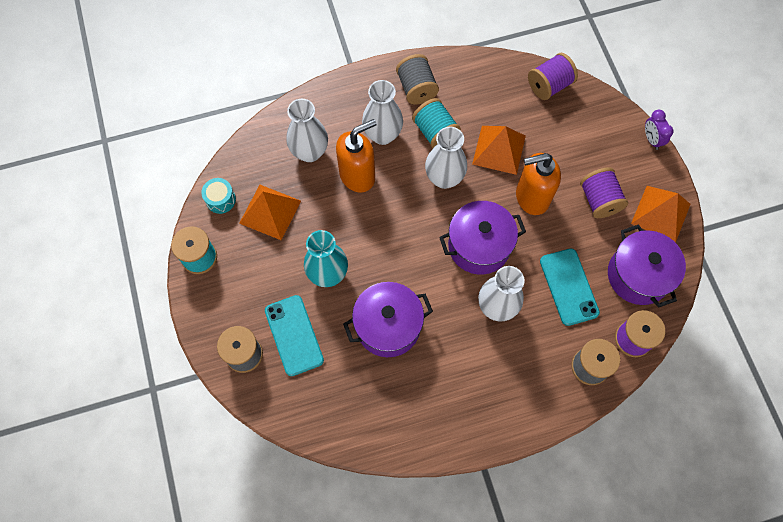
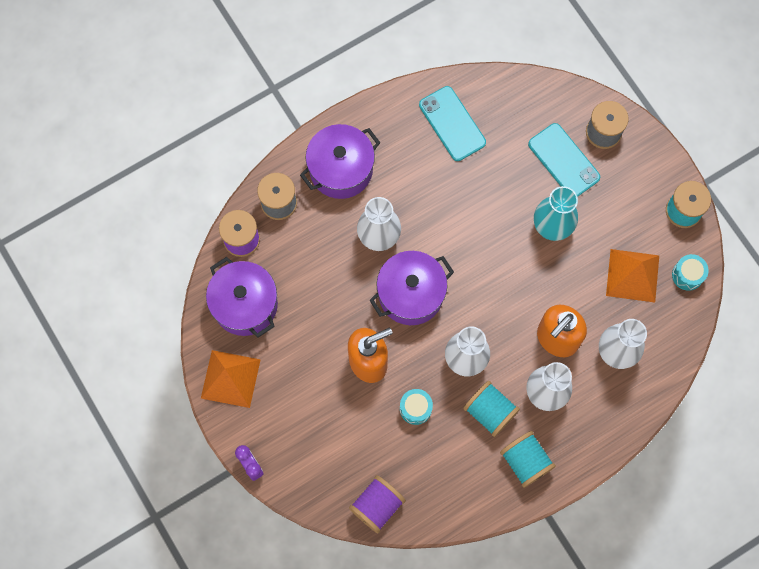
camera: 165 degrees right, 5 degrees up
(388, 326) = (478, 192): purple pot -> purple pot (341, 169)
(416, 88) = (525, 461): grey spool -> turquoise spool
(499, 150) = (415, 408): orange pyramid -> turquoise drum
(568, 287) = (312, 275): turquoise phone -> turquoise phone (452, 123)
(599, 200) = (297, 377): purple spool -> none

